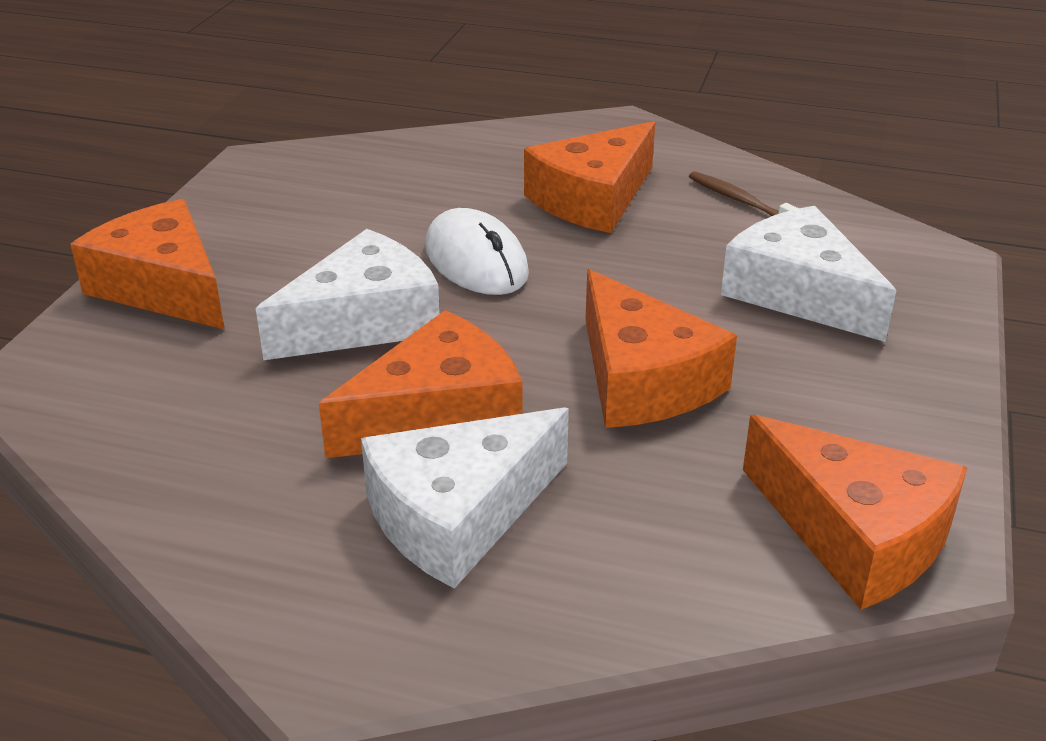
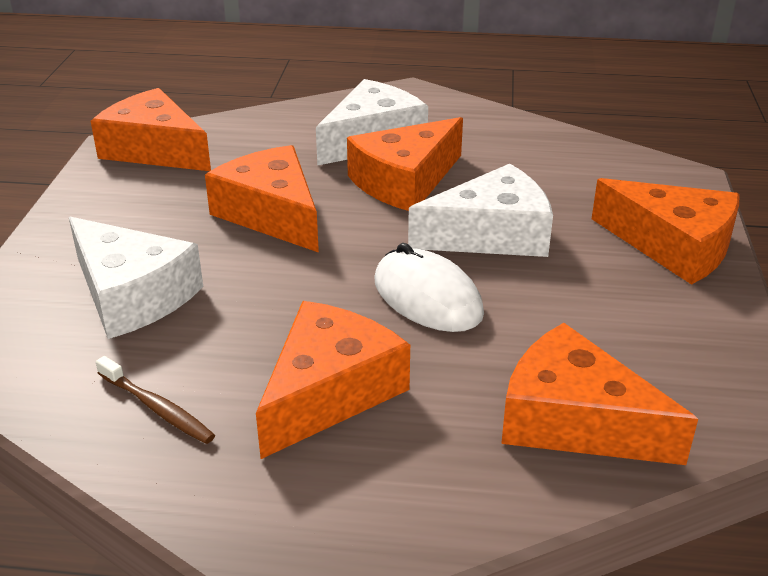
camera: 170 degrees right, 0 degrees up
(364, 321) = (491, 234): white cheese -> white cheese turned 150 degrees counterclockwise
(400, 166) = (574, 421): none -> orange cheese

